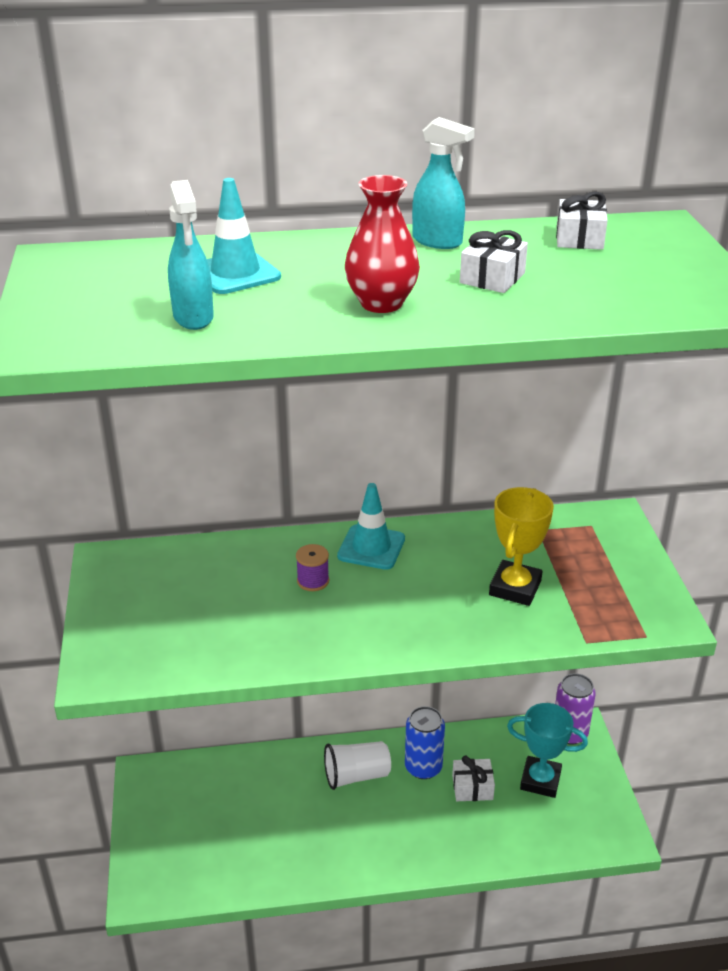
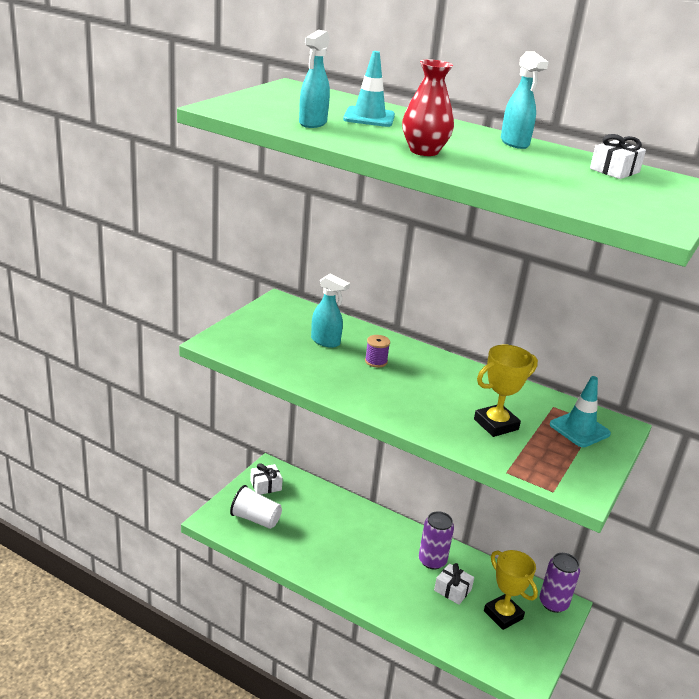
camera: 35 degrees right, 5 degrees down
(228, 587) = (326, 341): none -> turquoise spray bottle
(356, 775) = (386, 540): white cup -> white cup (255, 519)
(371, 547) = (431, 364): turquoise traffic cone -> turquoise traffic cone (579, 429)
(423, 767) = (432, 561): blue can -> purple can
(492, 278) = (515, 165): white gift -> white gift (265, 485)
(540, 780) = (503, 615): turquoise trophy -> yellow trophy

